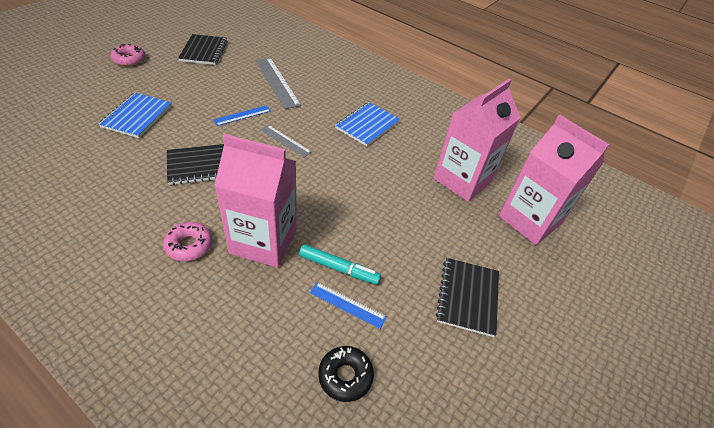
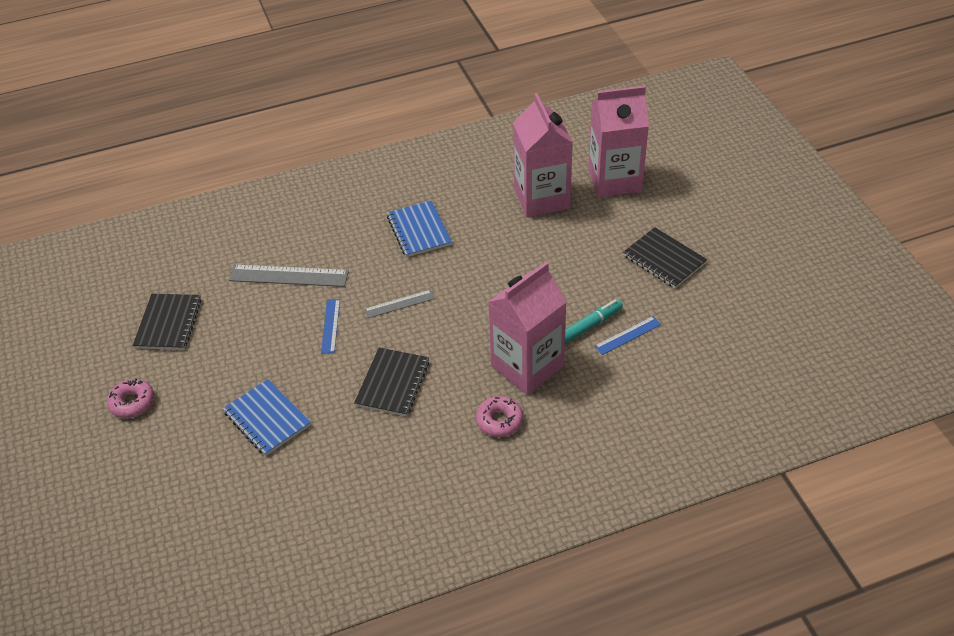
camera: 50 degrees left, 0 degrees up
(204, 51) = (168, 323): black notebook -> black notebook turned 60 degrees clockwise
(345, 376) = (688, 361): black donut -> none

